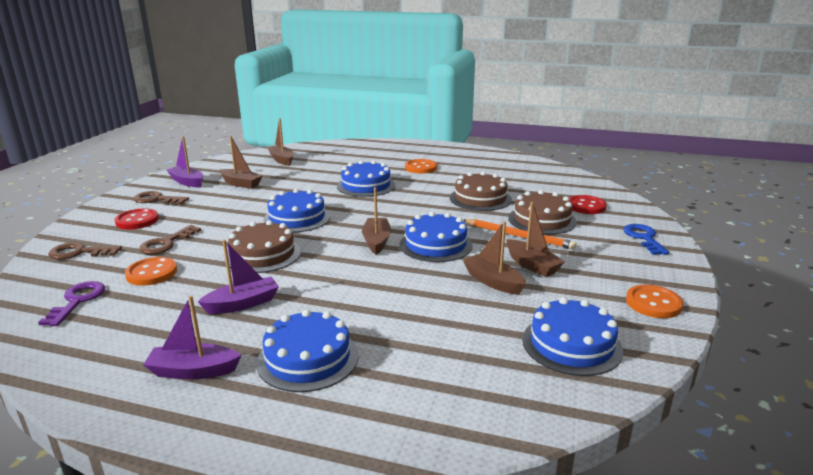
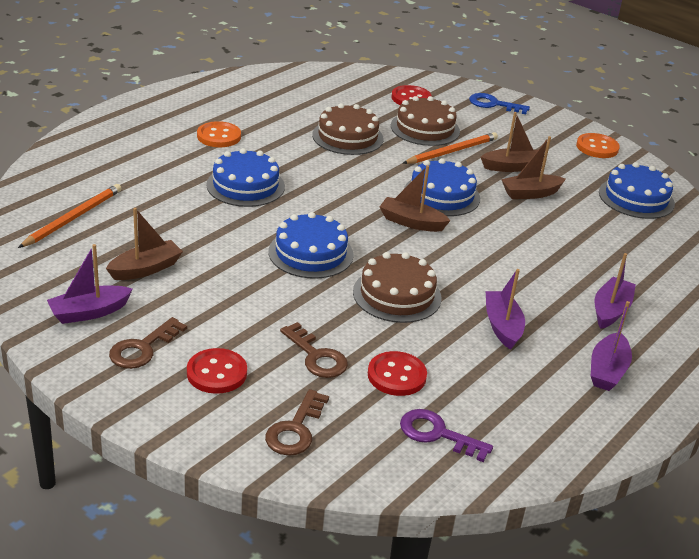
camera: 70 degrees left, 10 degrees up
(151, 273) = (396, 375): orange button -> red button
(281, 160) = (73, 218): brown boat -> orange pencil
(308, 358) = (610, 310): blue cake -> purple boat

